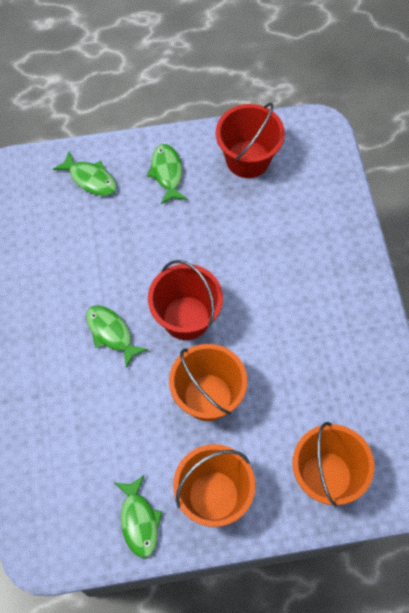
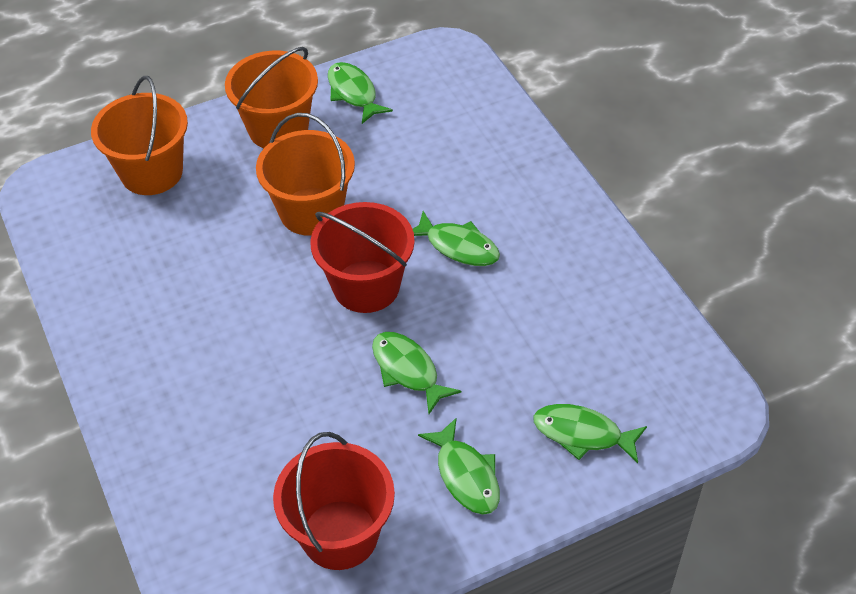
camera: 165 degrees right, 15 degrees down
(178, 247) = (408, 370): none -> green fish

